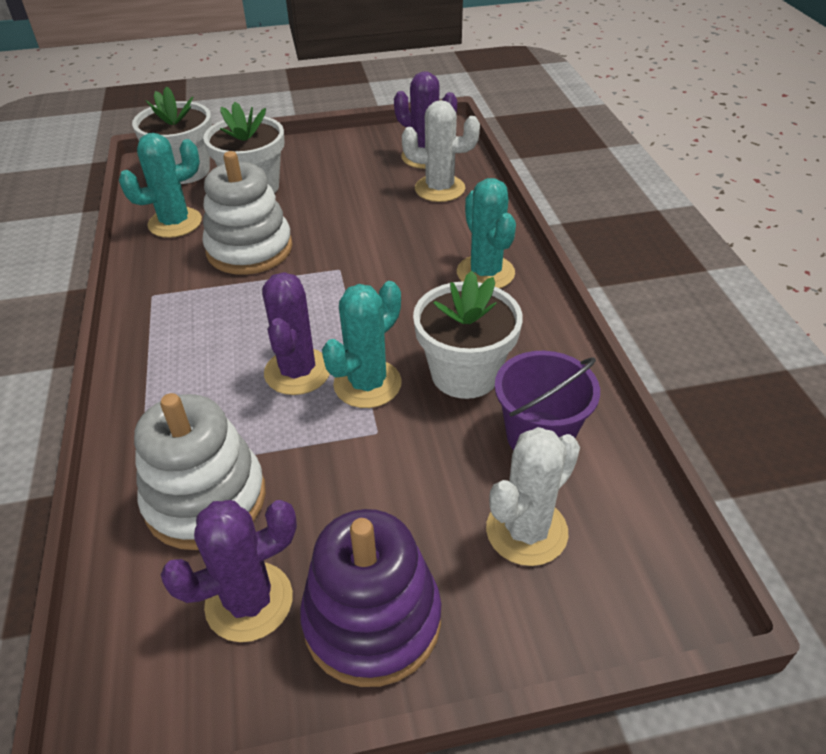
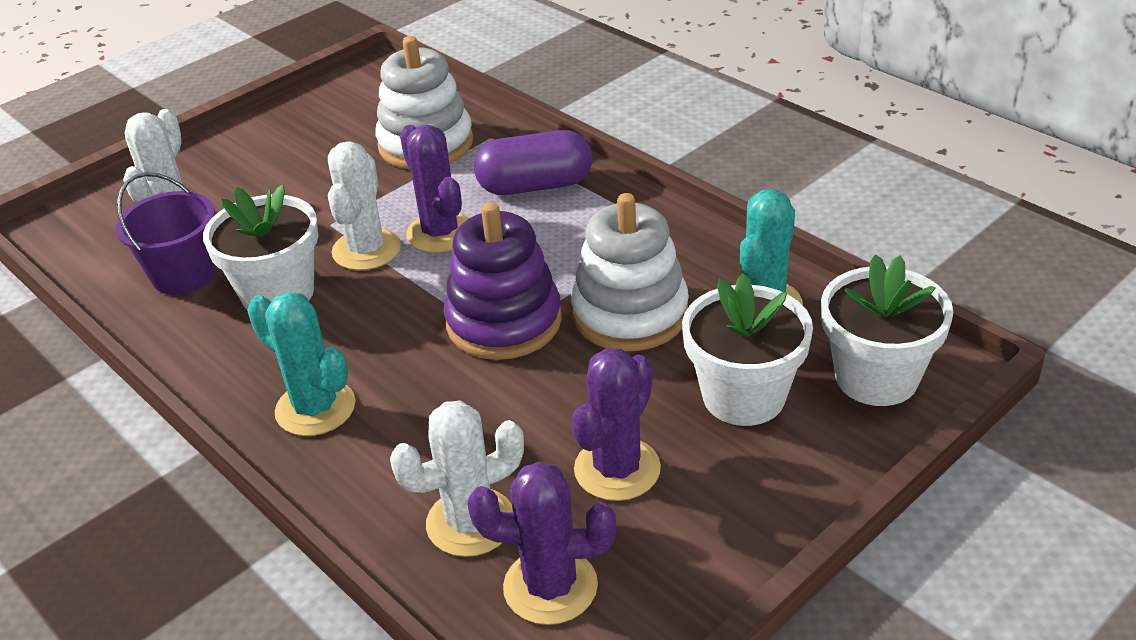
camera: 150 degrees right, 5 degrees down
(179, 383) = (535, 186): none -> purple capsule
(249, 601) = (345, 122): purple cactus -> purple cactus (617, 469)
(367, 384) = (366, 250): turquoise cactus -> white cactus
(372, 620) = (260, 144): purple stacking toy -> purple stacking toy (504, 322)

